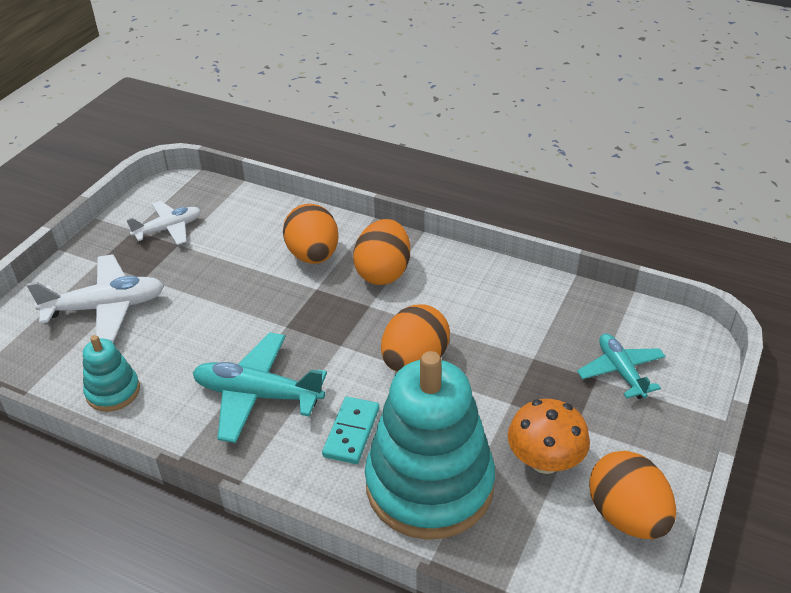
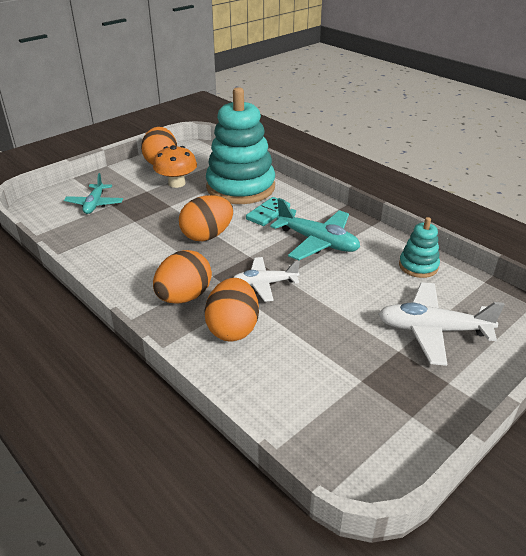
camera: 160 degrees left, 5 degrees down
(168, 229) = (370, 404): white plane -> white plane (264, 284)

